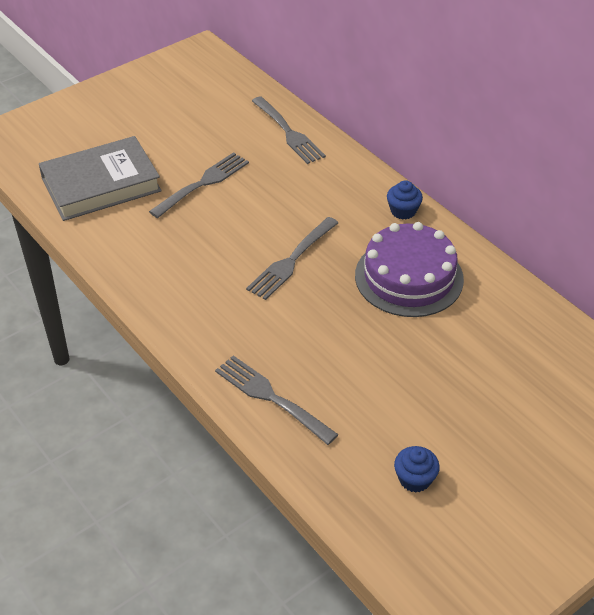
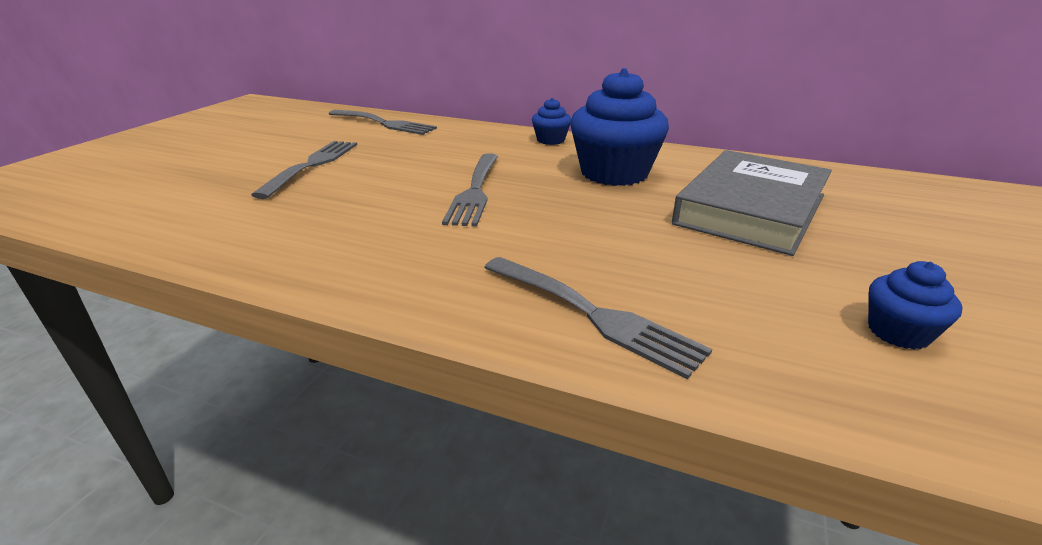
camera: 30 degrees left, 15 degrees down
(101, 184) = (165, 191): grey book -> grey book (751, 209)
(271, 397) = (593, 314): grey fork -> grey fork turned 150 degrees counterclockwise
(409, 277) = (614, 173): purple cake -> blue cupcake

